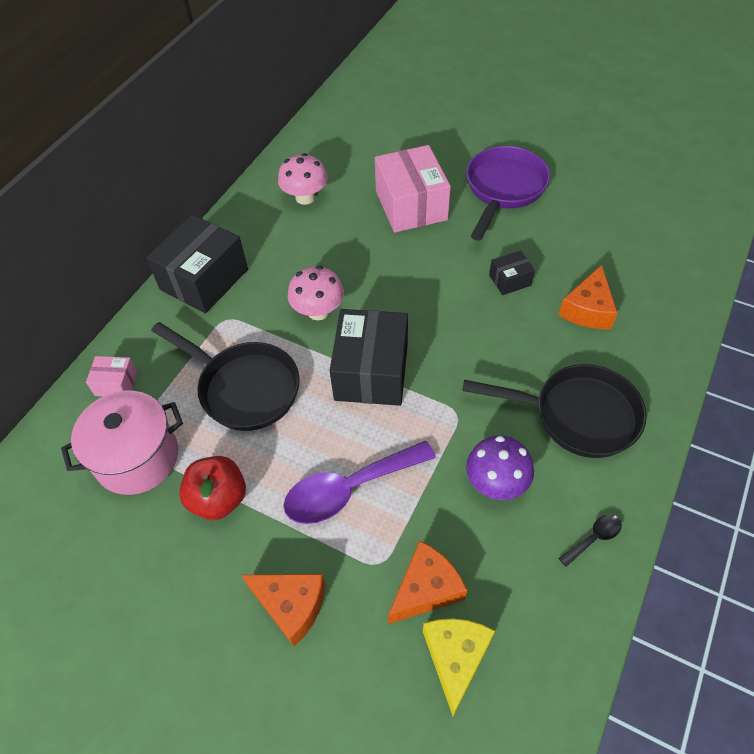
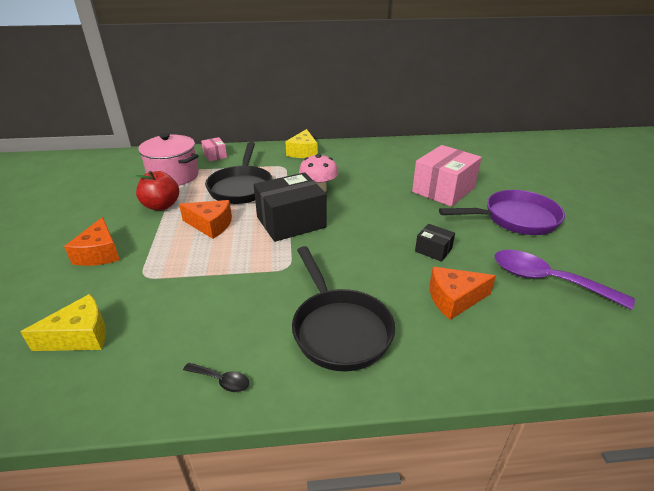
camera: 55 degrees right, 20 degrees down
(204, 279) = (303, 152): black box -> yellow cheese
(305, 197) = (398, 157): pink mushroom -> none
(349, 489) = (194, 245): purple spoon -> purple spoon (546, 280)
(426, 589) = (132, 302): orange cheese -> orange cheese (210, 225)
(496, 483) = (240, 306): purple mushroom -> none

